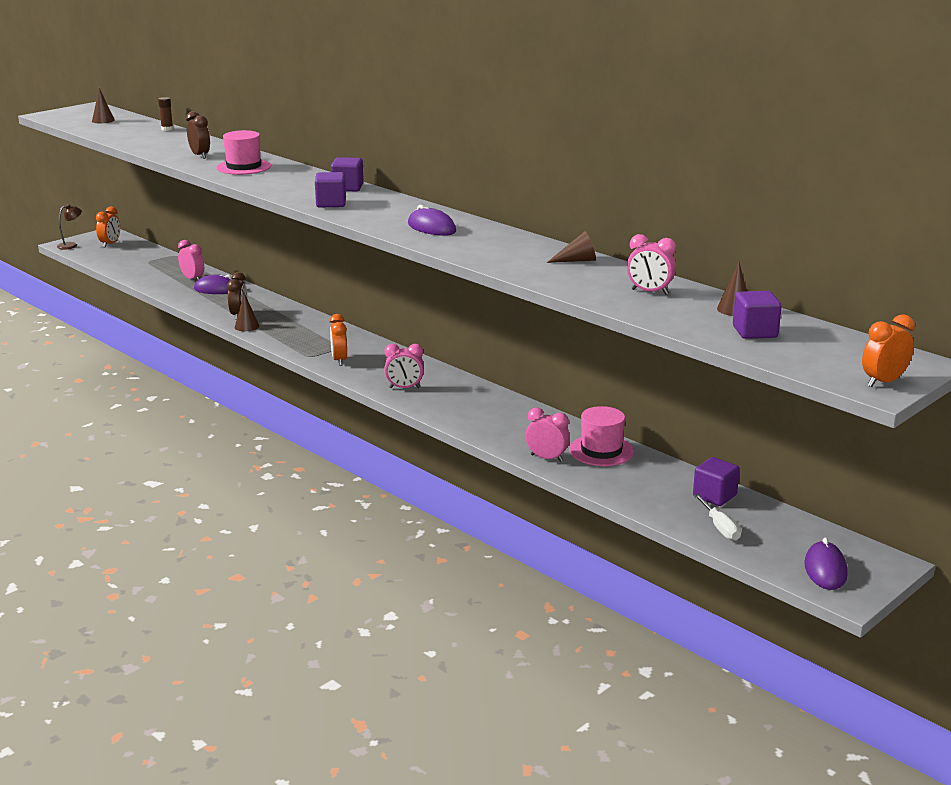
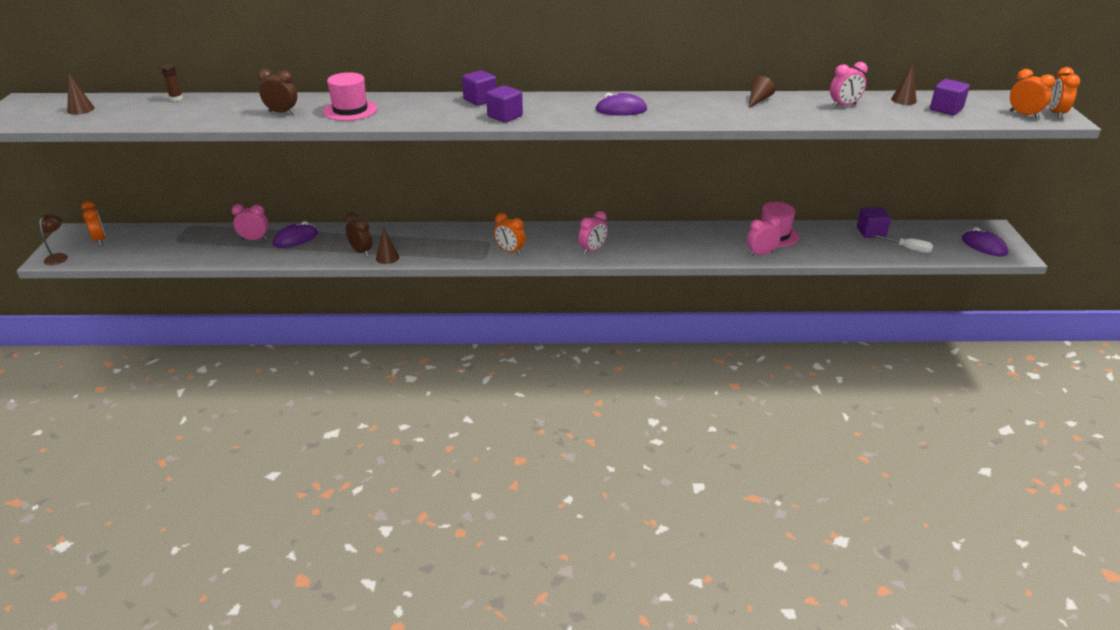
camera: 45 degrees left, 10 degrees up
(836, 368) = (1024, 115): none -> orange clock

